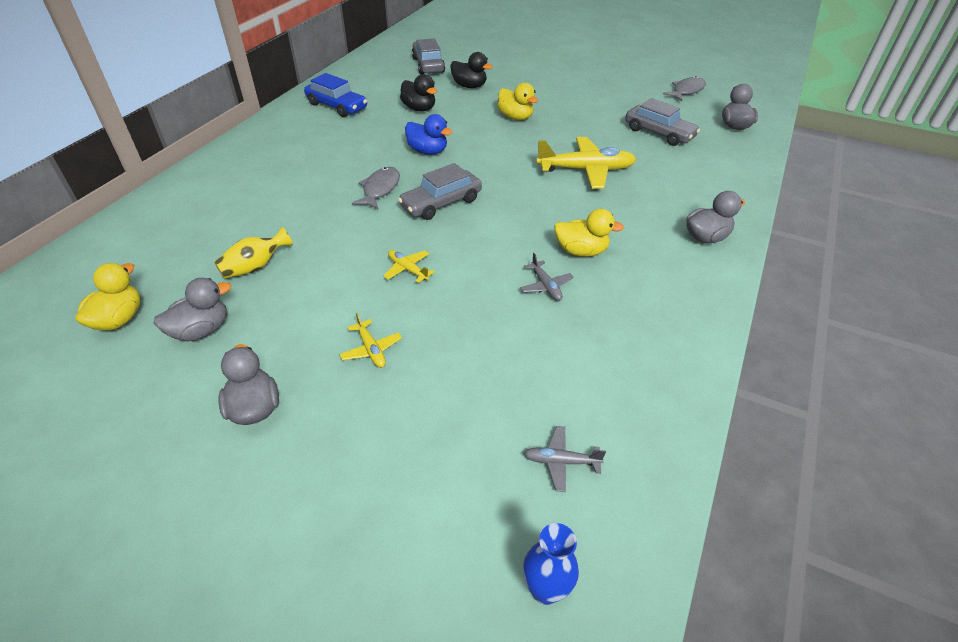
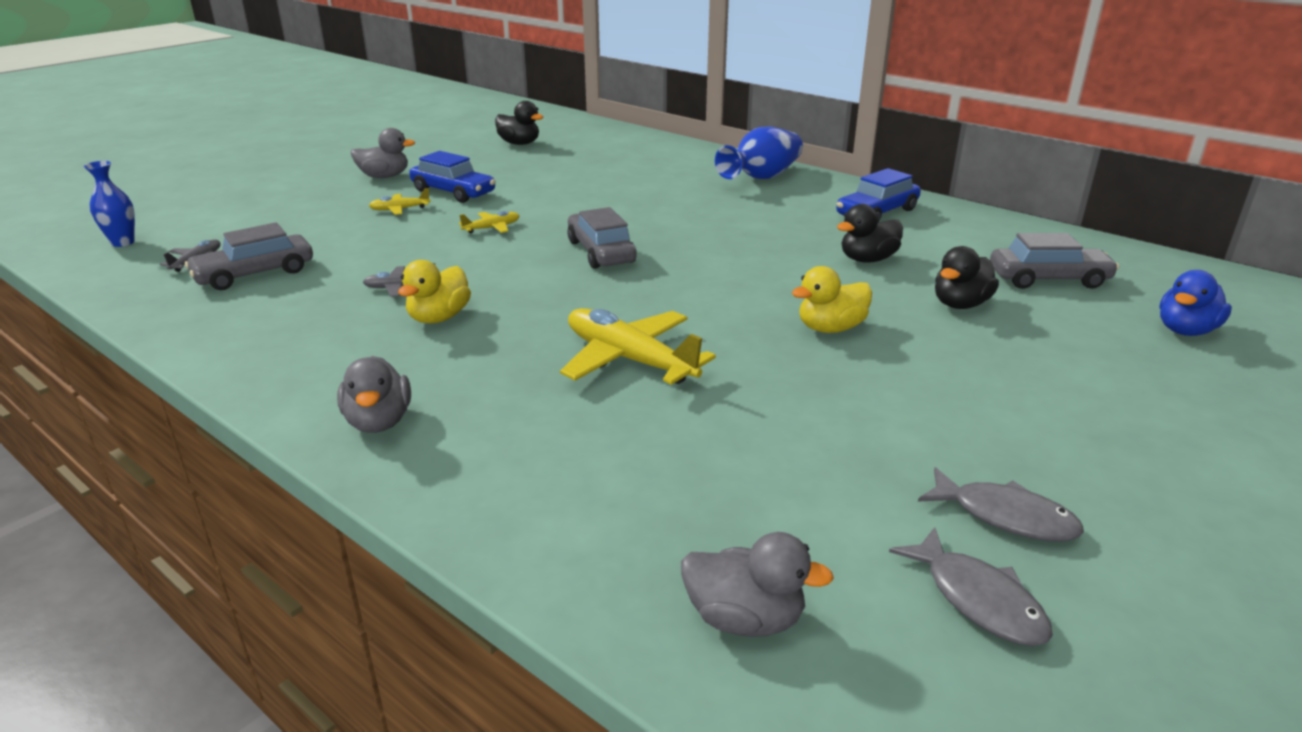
camera: 105 degrees right, 15 degrees down
(119, 319) = (519, 143): yellow duck -> black duck
(201, 330) = (483, 163): grey duck -> none
(255, 267) = (549, 176): yellow vase -> none
(260, 150) = (762, 177): none -> blue vase
(311, 324) = (453, 192): none -> blue car
(380, 189) = (651, 225): grey fish -> grey fish (1005, 516)
(428, 151) = (732, 255): blue duck -> blue duck (1185, 330)
(586, 170) = (629, 359): yellow plane -> yellow plane turned 120 degrees clockwise
(659, 133) = (736, 473): grey car -> grey car (254, 274)

